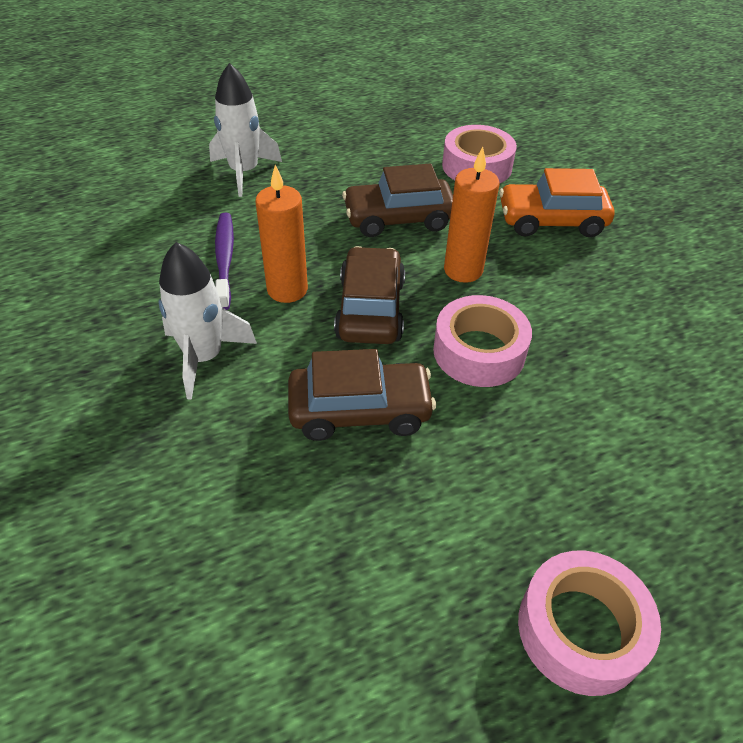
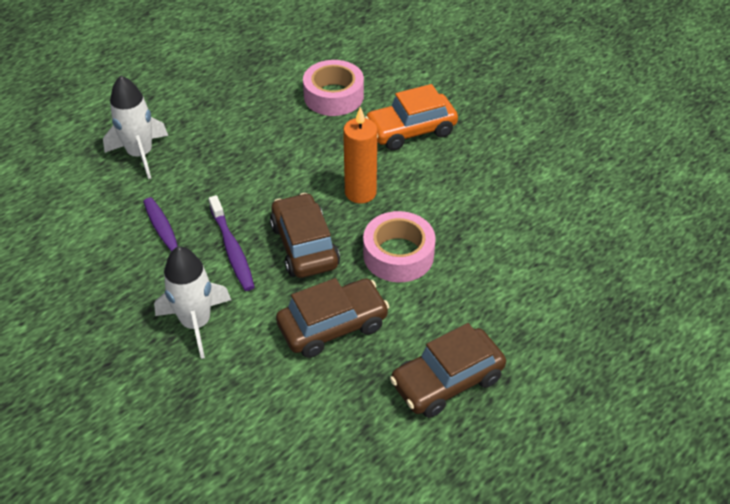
camera: 20 degrees left, 0 degrees up
(287, 289) = (232, 249): orange candle -> purple toothbrush
(398, 218) = (291, 162): brown car -> brown car (447, 381)
(580, 629) = (531, 417): pink tape -> none

